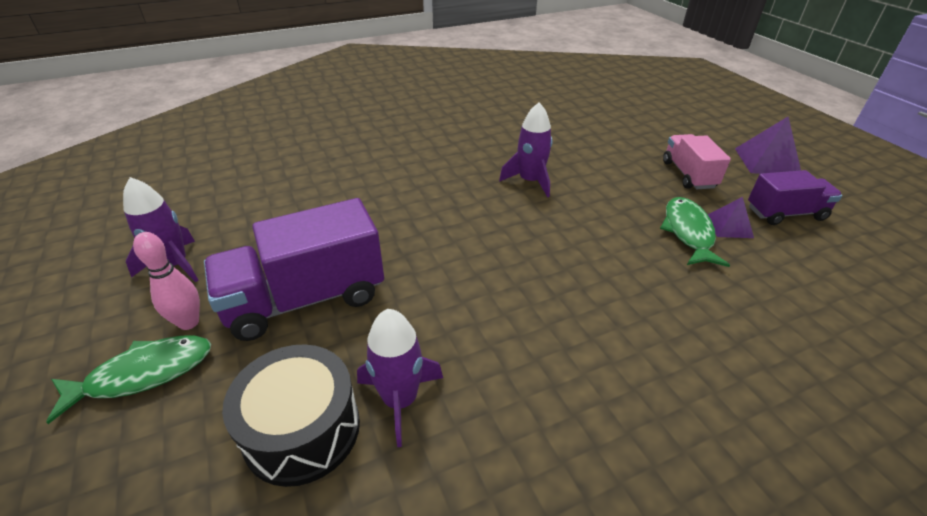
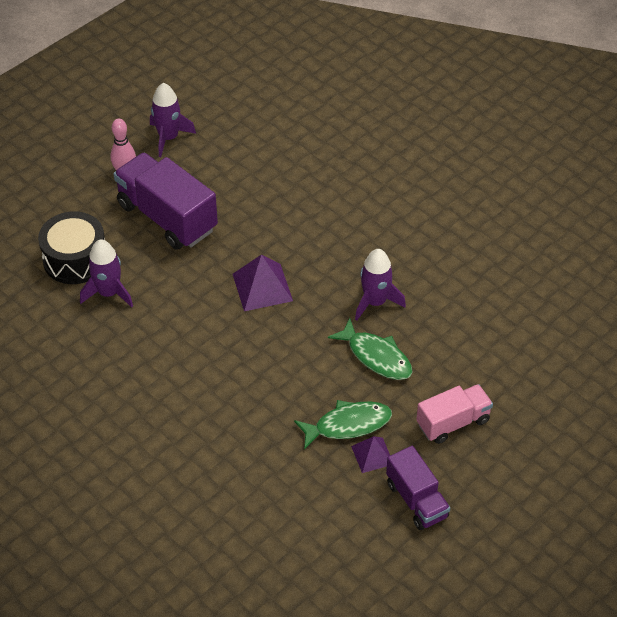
camera: 70 degrees right, 10 degrees up
(143, 374) = (83, 177): green fish -> green fish (376, 356)
(767, 161) = (521, 492): purple pyramid -> purple pyramid (262, 287)

